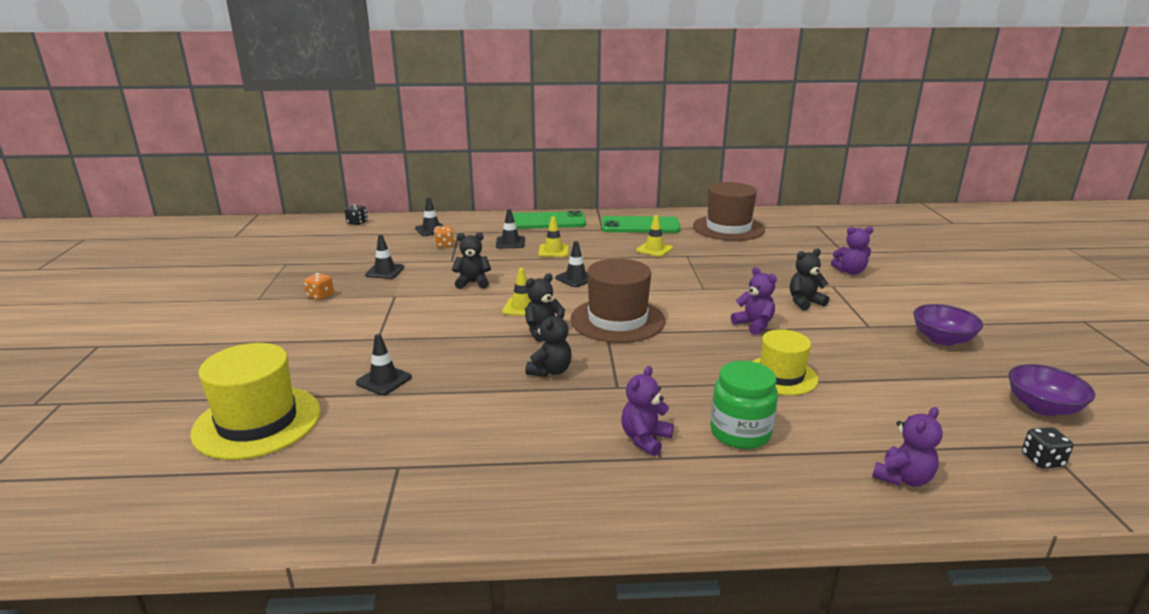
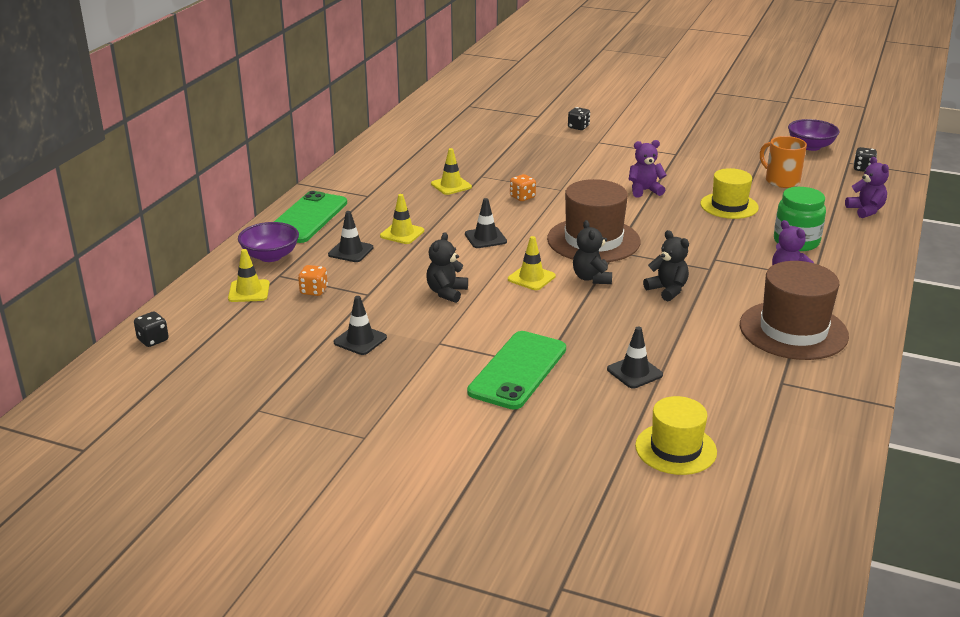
camera: 65 degrees left, 5 degrees up
(257, 422) = (675, 449): yellow hat -> yellow hat, size x0.65
(320, 296) = (397, 391): orange dice -> orange dice (522, 197)
(431, 230) = (249, 291): black traffic cone -> yellow traffic cone
(640, 226) = (379, 175): green phone -> green phone (517, 370)
(728, 228) = (433, 140): brown hat -> brown hat (793, 330)
(804, 302) = (620, 161): black teddy bear -> none
(850, 272) = (578, 127): purple teddy bear -> black dice
(899, 400) = (781, 181): none -> orange mug
(942, 339) = (711, 139): purple bowl -> purple bowl (270, 256)

